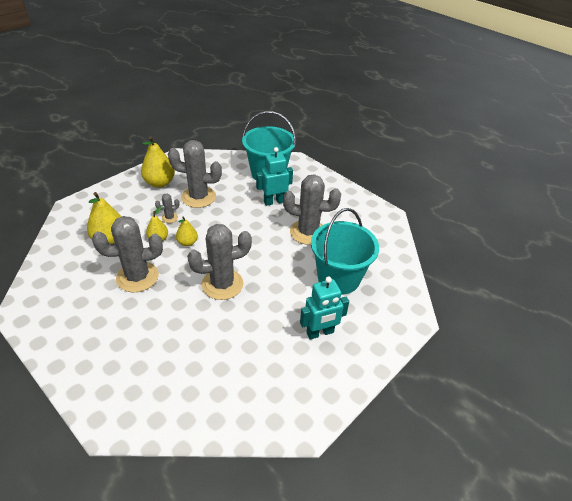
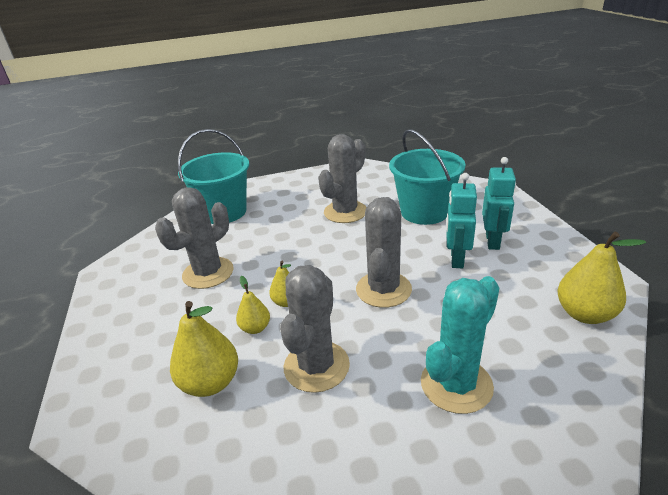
camera: 55 degrees left, 10 degrees down
(145, 346) = (456, 384): none -> turquoise cactus
(160, 183) = (138, 302): yellow pear -> yellow pear (584, 314)
(169, 218) = (222, 308): grey cactus -> none
(274, 201) = (276, 220): turquoise robot -> turquoise robot (456, 259)

